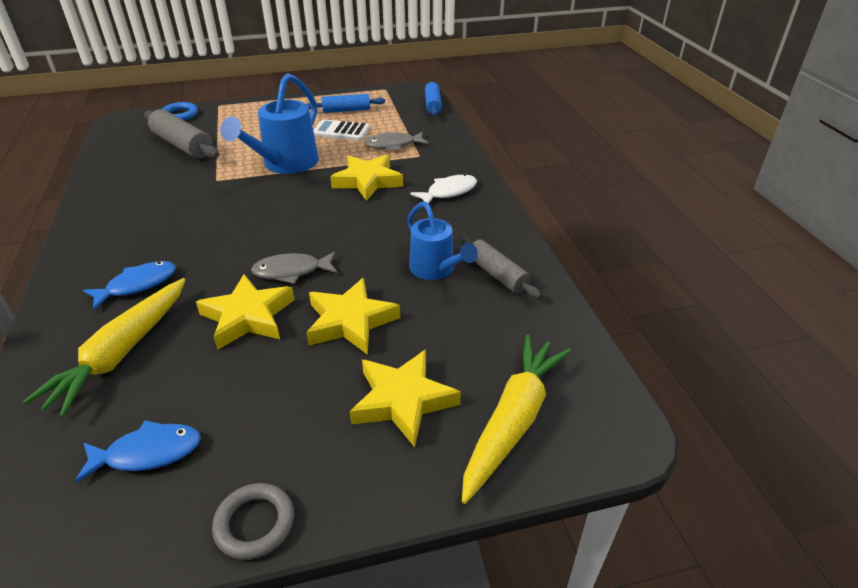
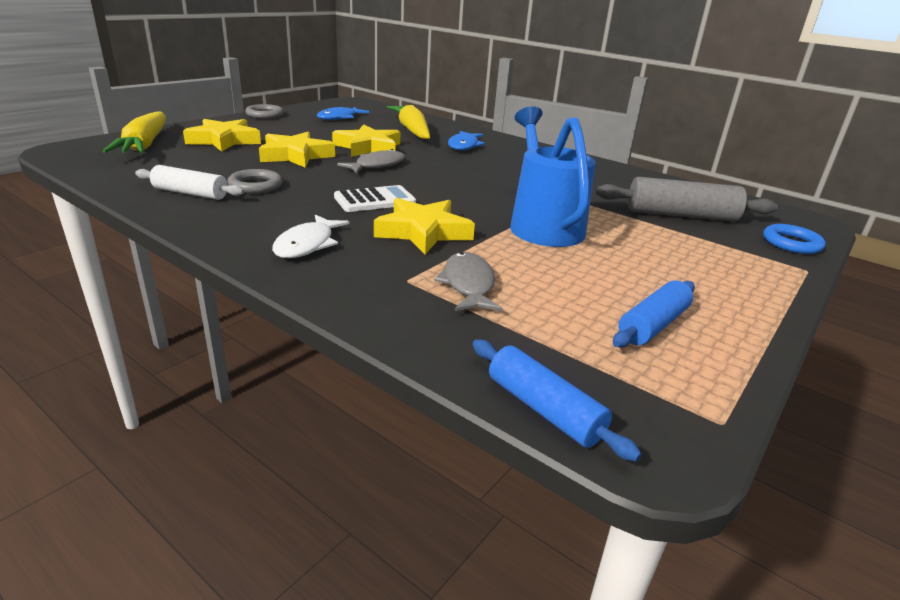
camera: 140 degrees right, 10 degrees down
(341, 131) = (577, 283): white calculator -> white calculator (375, 200)
(393, 145) = (468, 285): grey fish -> grey fish turned 45 degrees counterclockwise
(436, 270) = (255, 186): blue watering can -> grey ring
(497, 274) = (190, 193): grey rolling pin -> white rolling pin

